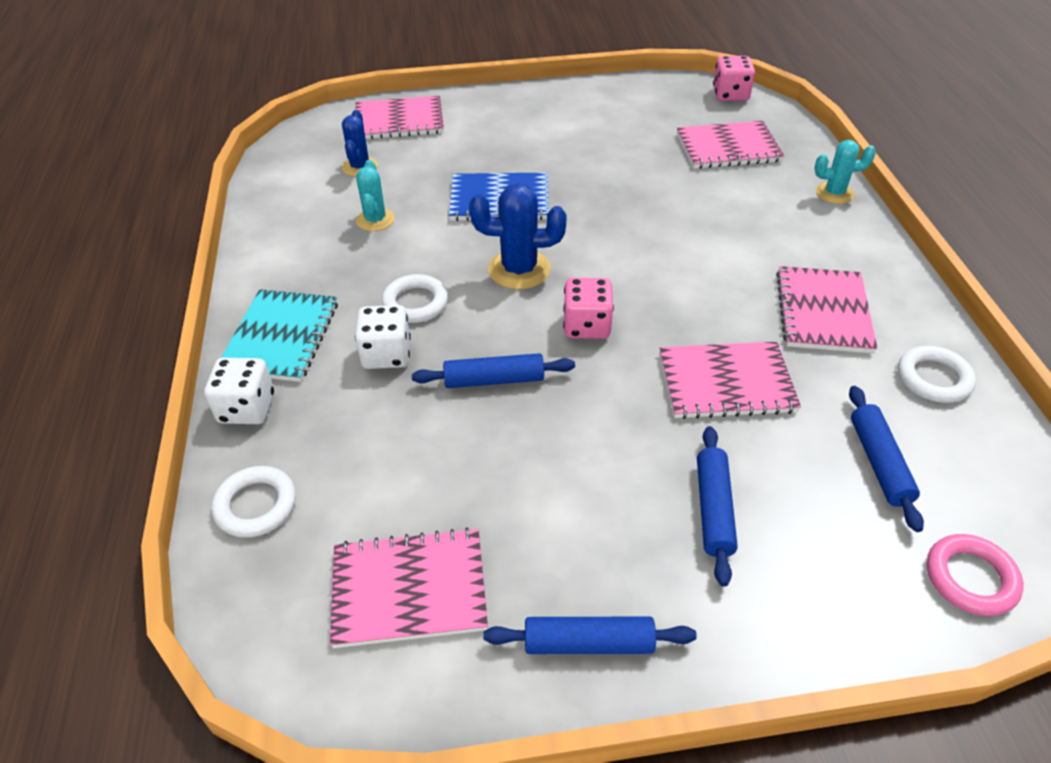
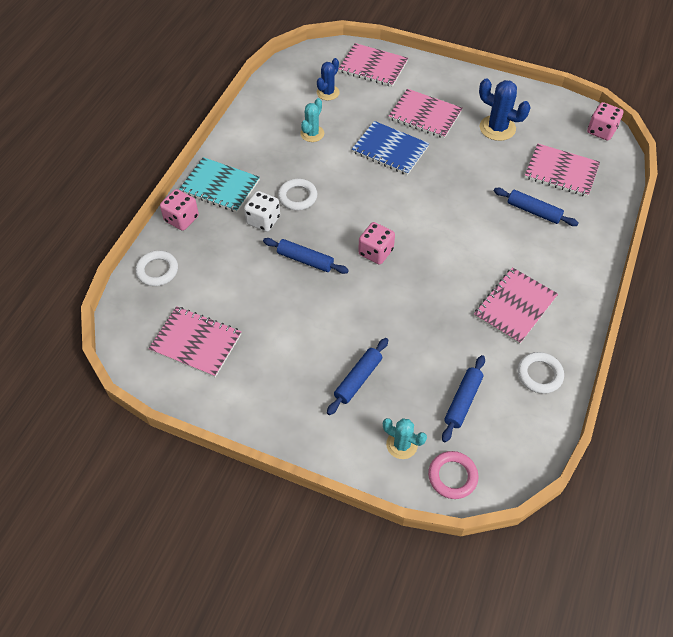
camera: 30 degrees right, 10 degrees up
(247, 408) = (181, 219): white dice -> pink dice
(281, 337) = (220, 186): turquoise notebook -> turquoise notebook turned 75 degrees clockwise
(519, 269) = (366, 201): blue cactus -> blue cactus (497, 128)
(588, 643) = (253, 406): blue rolling pin -> blue rolling pin (533, 211)
(726, 383) = (422, 320): pink notebook -> pink notebook (425, 115)
(834, 193) = (599, 234): turquoise cactus -> turquoise cactus (401, 444)

